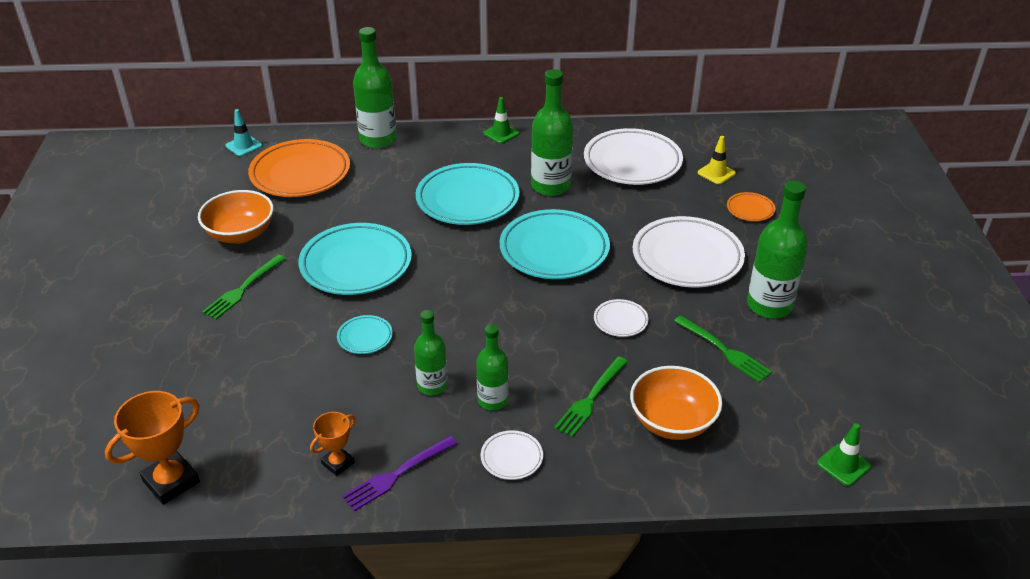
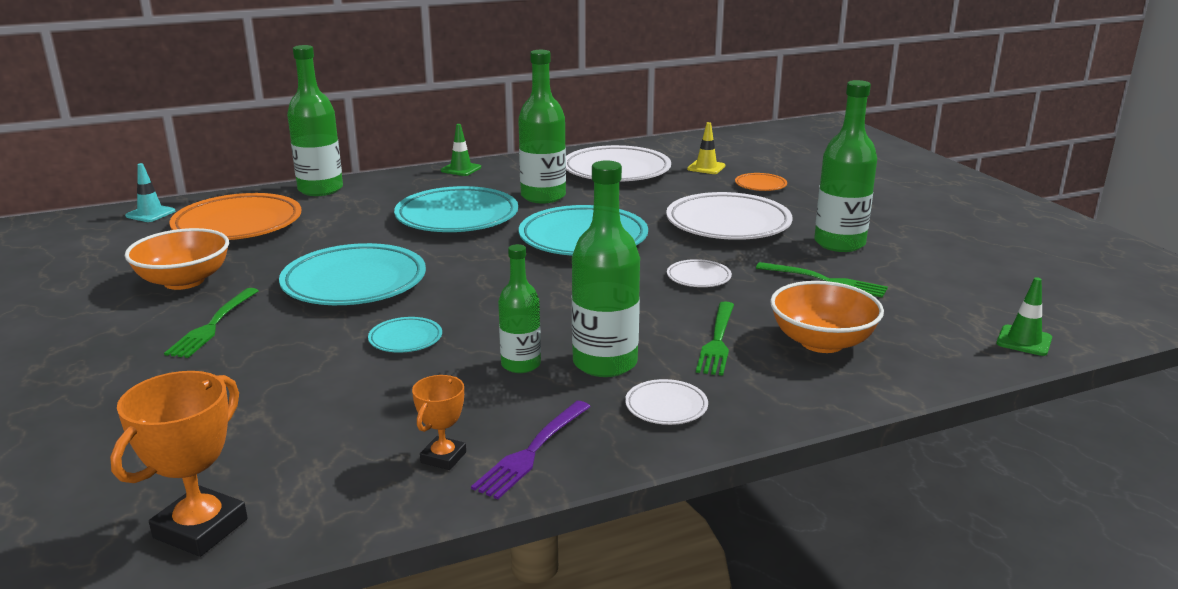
camera: 20 degrees left, 15 degrees down
(493, 400) = (605, 363): green bottle -> green bottle, size x1.63

